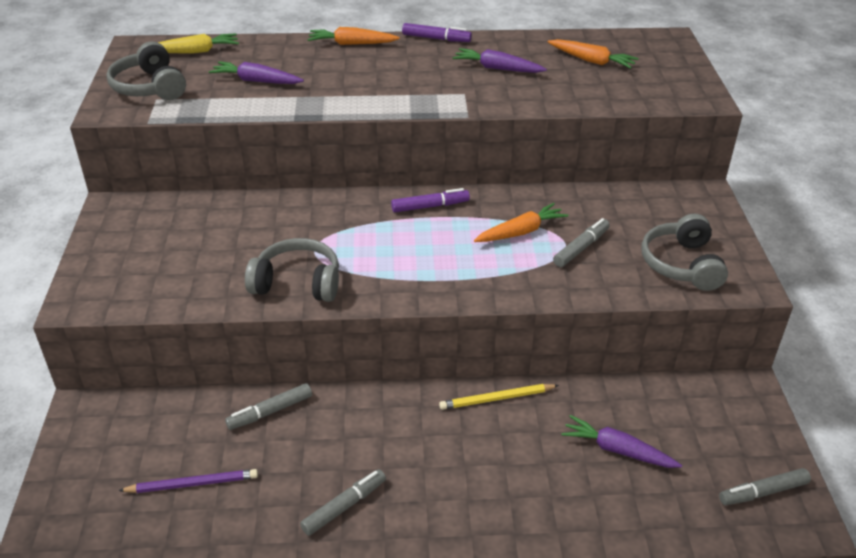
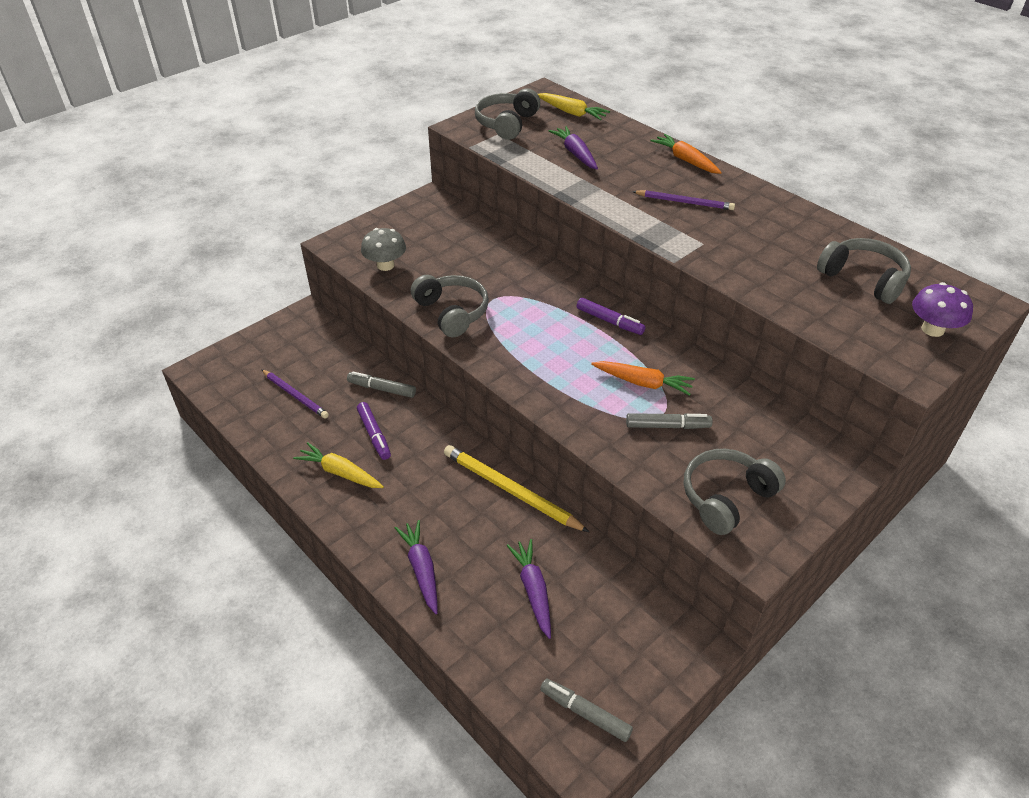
camera: 50 degrees right, 5 degrees up
(167, 287) = (385, 265): none -> grey mushroom
(344, 506) = (340, 472): grey marker -> yellow carrot
(403, 73) = (684, 202): none -> purple pencil
(436, 39) = (758, 189): purple marker -> purple marker (374, 435)
(497, 68) = (765, 239): purple carrot -> purple carrot (421, 569)
(497, 399) = (511, 491): yellow pencil -> yellow pencil, size x1.56
(591, 61) = (863, 279): orange carrot -> grey headphones
(672, 69) = (932, 329): none -> purple mushroom

